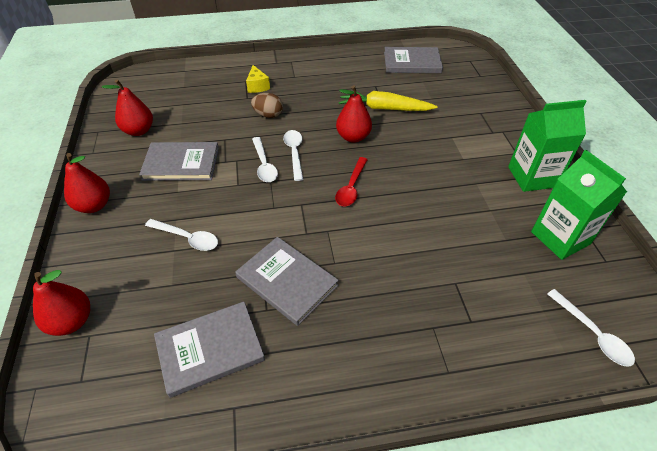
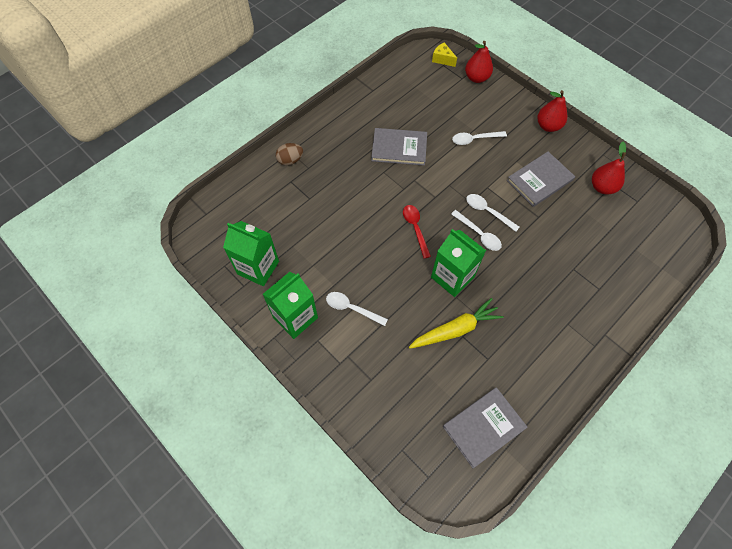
camera: 145 degrees right, 15 degrees up
(210, 349) = (404, 102): grey book -> none
(257, 86) = (582, 288): yellow cheese -> yellow cheese (442, 59)
(268, 115) = (536, 260): brown egg -> brown egg (290, 160)
(353, 137) = (452, 277): red pear -> green carton
(593, 334) = (223, 210): white spoon -> white spoon (351, 308)

